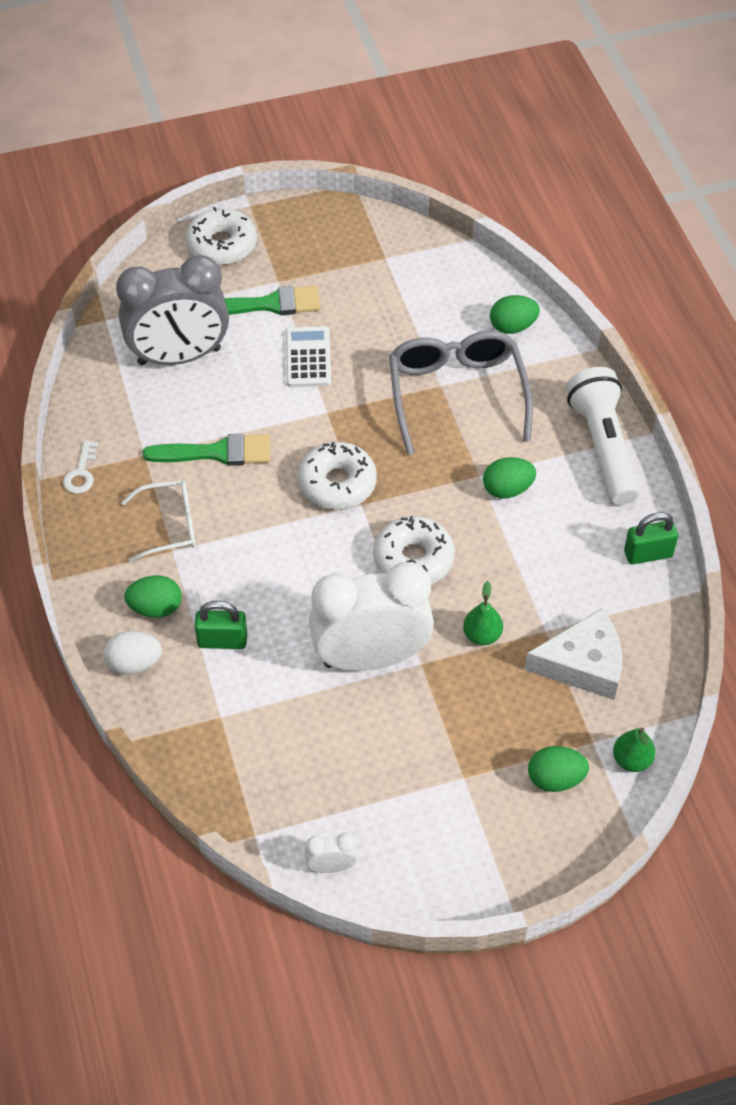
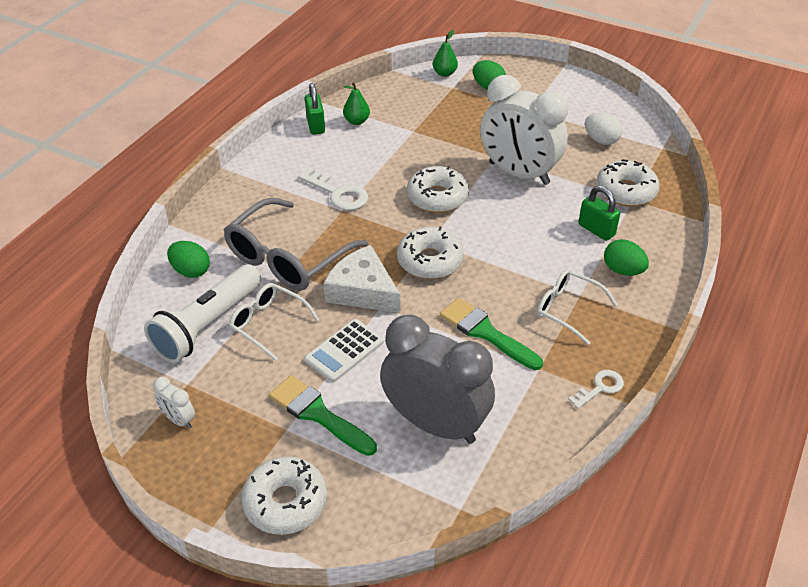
camera: 135 degrees left, 10 degrees down
(134, 663) = (663, 252): white egg -> white egg (601, 140)
(238, 722) = (625, 191): none -> white donut
(331, 866) = (633, 119): white clock -> white clock (178, 420)
(392, 334) = (268, 324): none -> white glasses
(482, 635) = (447, 147): green pear -> green pear (356, 121)
(507, 489) = (338, 193): green egg -> white key
(583, 664) = (415, 110): white cheese -> white cheese (362, 291)
(603, 447) = (256, 178): white flashlight -> white flashlight (207, 325)
(648, 554) = (315, 125): green padlock -> green padlock turned 45 degrees clockwise

